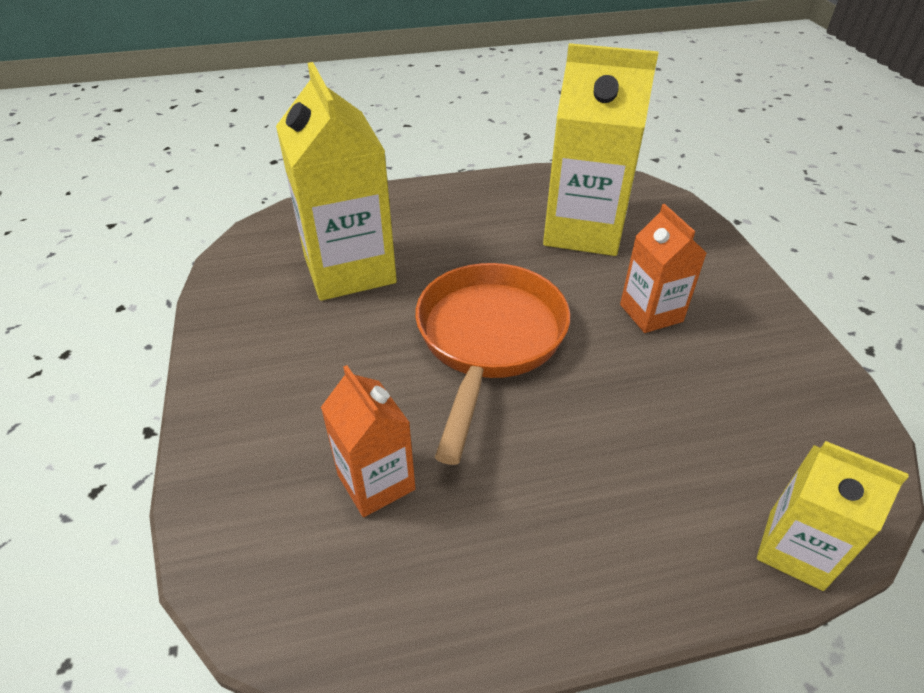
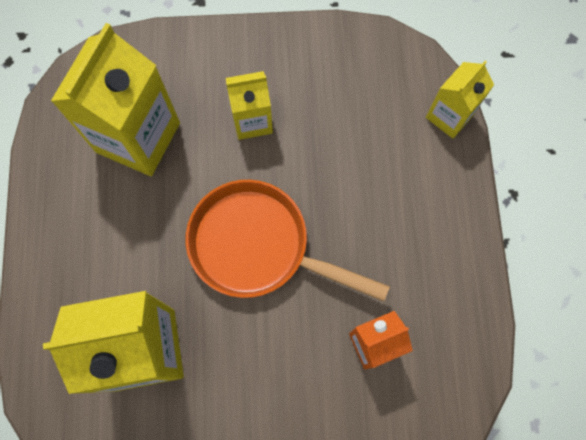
camera: 80 degrees left, 30 degrees up
(651, 313) = (252, 121): orange carton -> yellow carton

